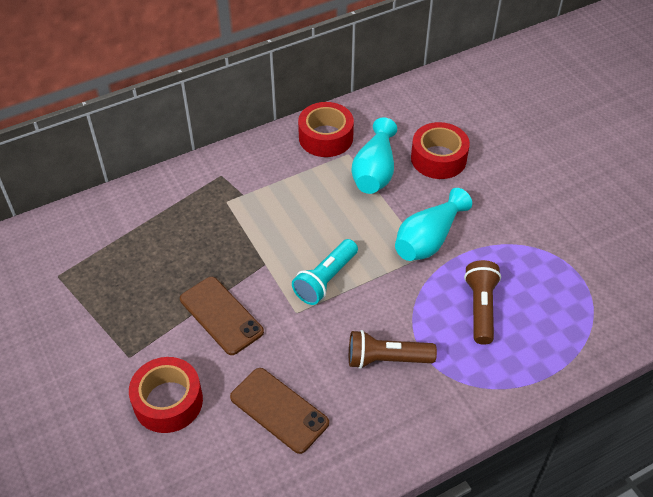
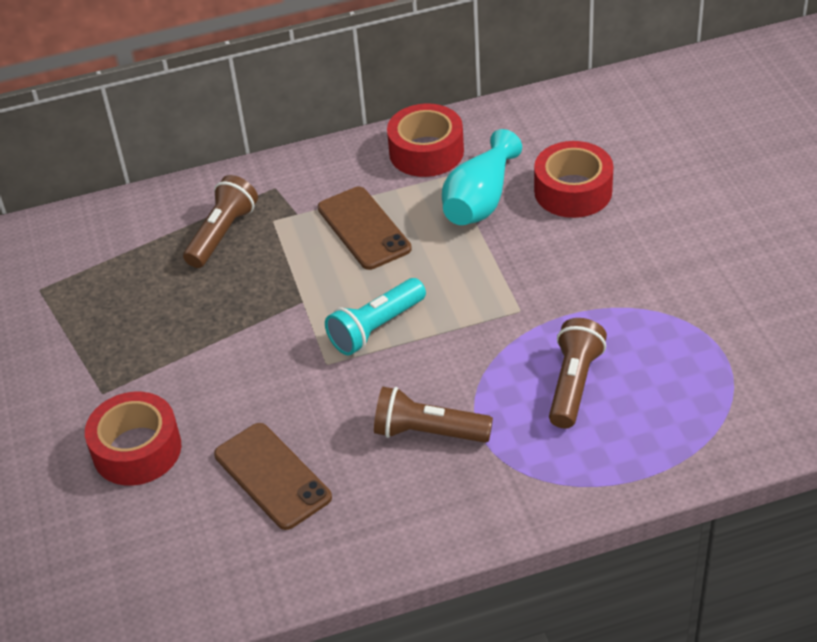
camera: 15 degrees right, 5 degrees down
(190, 216) = (222, 234): none -> brown flashlight
(221, 315) = (229, 357): brown phone -> brown phone (364, 228)
(428, 239) = (528, 292): turquoise vase -> none

